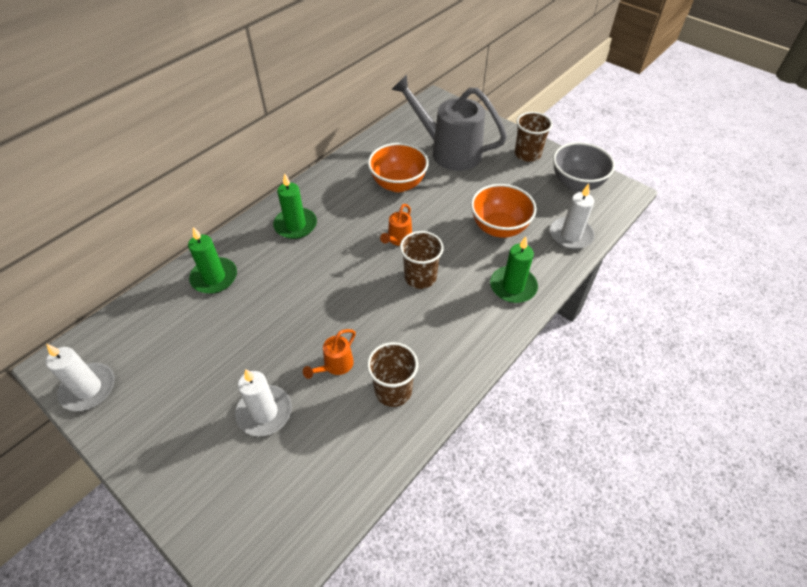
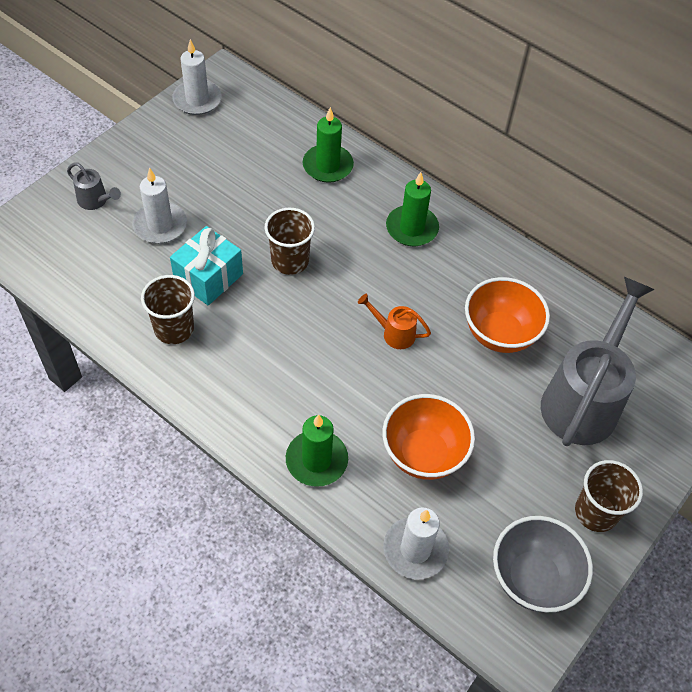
camera: 85 degrees right, 5 degrees up
(218, 482) = (95, 201): none -> grey watering can
(335, 365) = (208, 277): orange watering can -> turquoise gift
(420, 277) = (330, 356): brown cup -> brown cup (290, 261)

